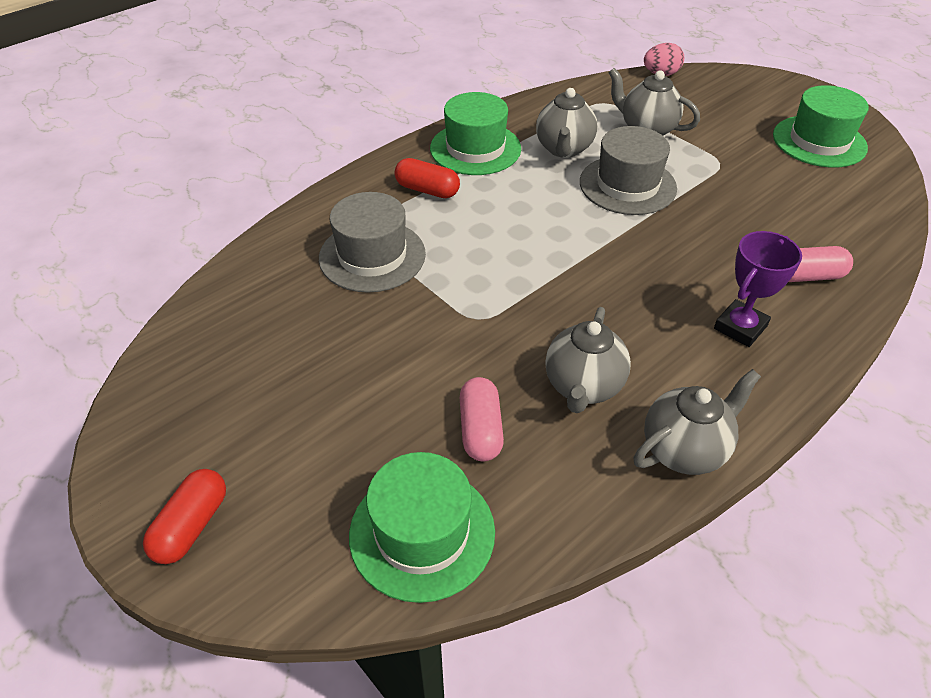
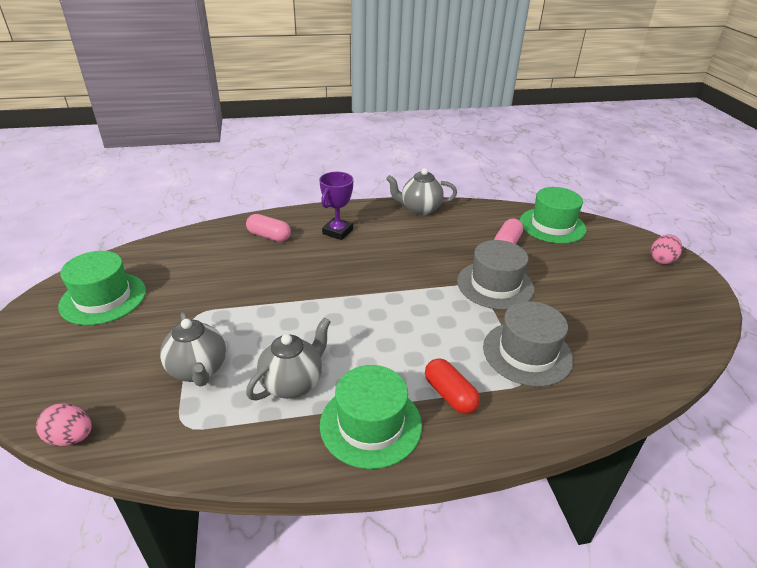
camera: 150 degrees left, 10 degrees down
(192, 526) = (662, 260): red capsule -> pink egg
(583, 387) = (443, 240): grey teapot -> none
(627, 185) = (287, 327): grey hat -> grey hat (495, 285)
(740, 327) = (337, 232): purple trophy -> purple trophy turned 45 degrees counterclockwise

